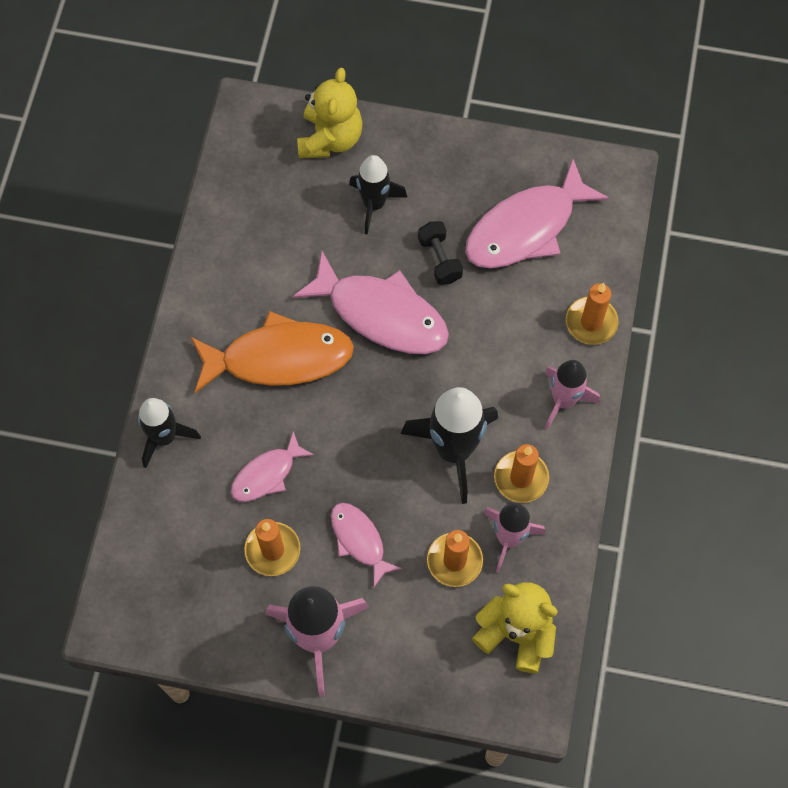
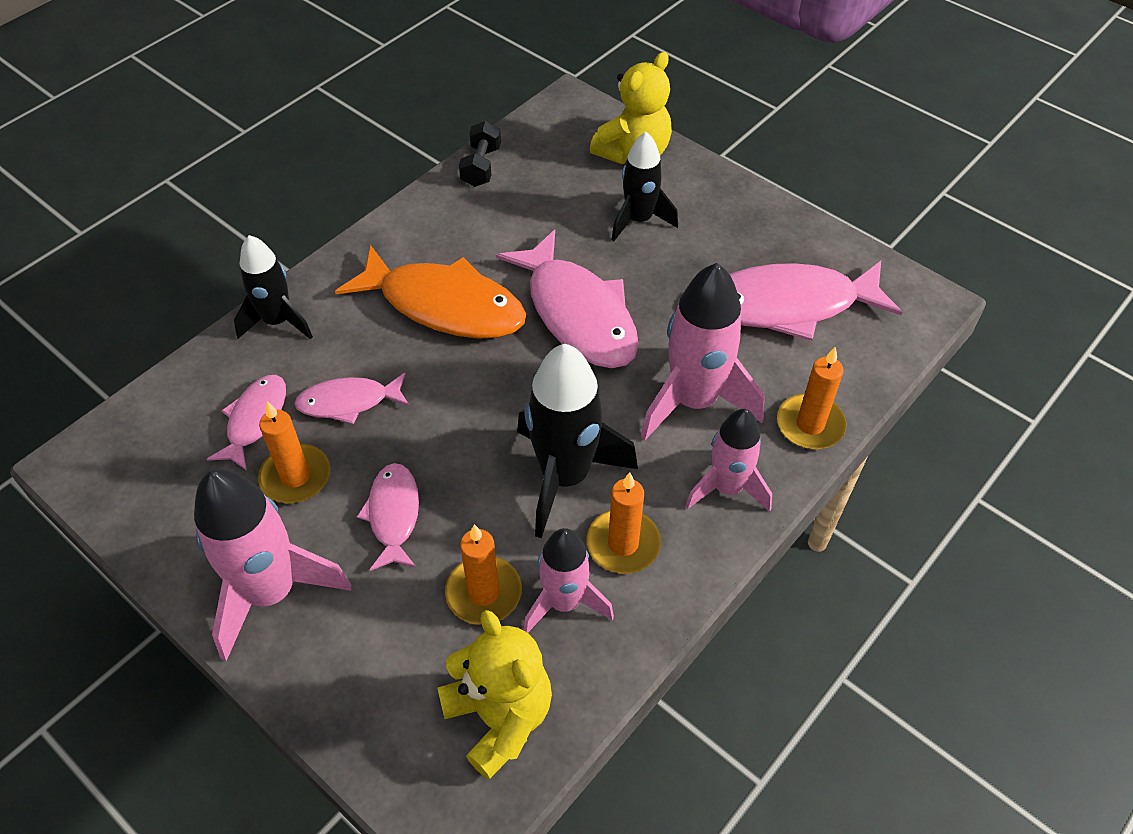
camera: 30 degrees right, 15 degrees down
(210, 524) = (255, 420): none -> pink fish
(439, 259) = (674, 293): black dumbbell -> black dumbbell (481, 166)
(505, 344) = (694, 401): none -> pink rocket

